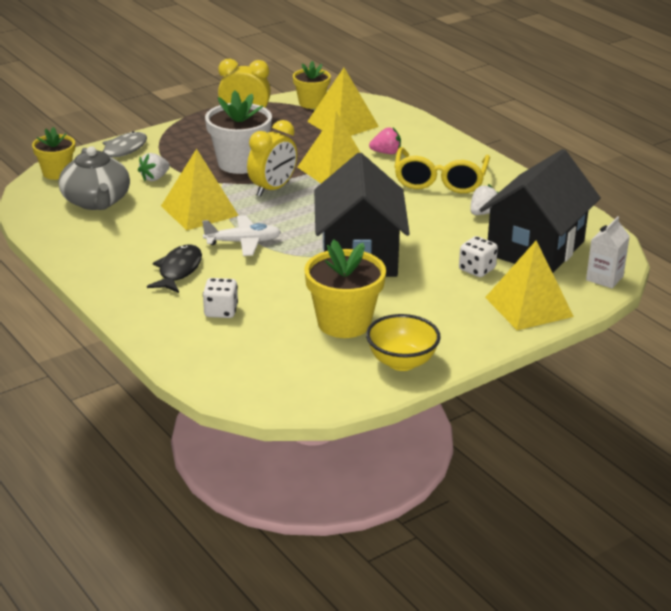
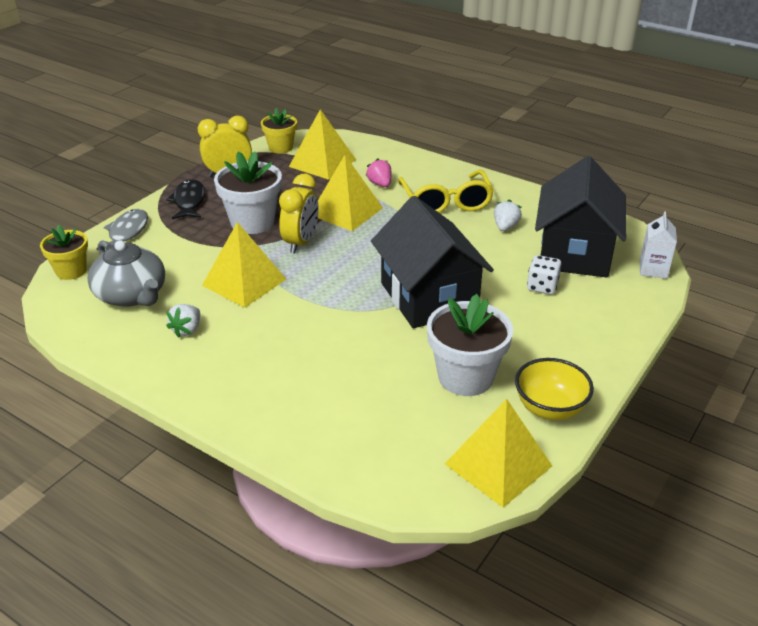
camera: 20 degrees left, 5 degrees up
(155, 178) = (177, 255): white strawberry -> white strawberry (187, 330)
(178, 271) = (264, 357): black fish -> black fish (189, 201)
(221, 311) = (337, 395): white dice -> none
(243, 242) = (309, 308): white plane -> none
(344, 323) = (465, 377): yellow flower pot -> white flower pot
(386, 153) = (380, 184): pink strawberry -> pink strawberry turned 90 degrees counterclockwise
(529, 307) = (615, 315): yellow pyramid -> yellow pyramid (498, 464)

